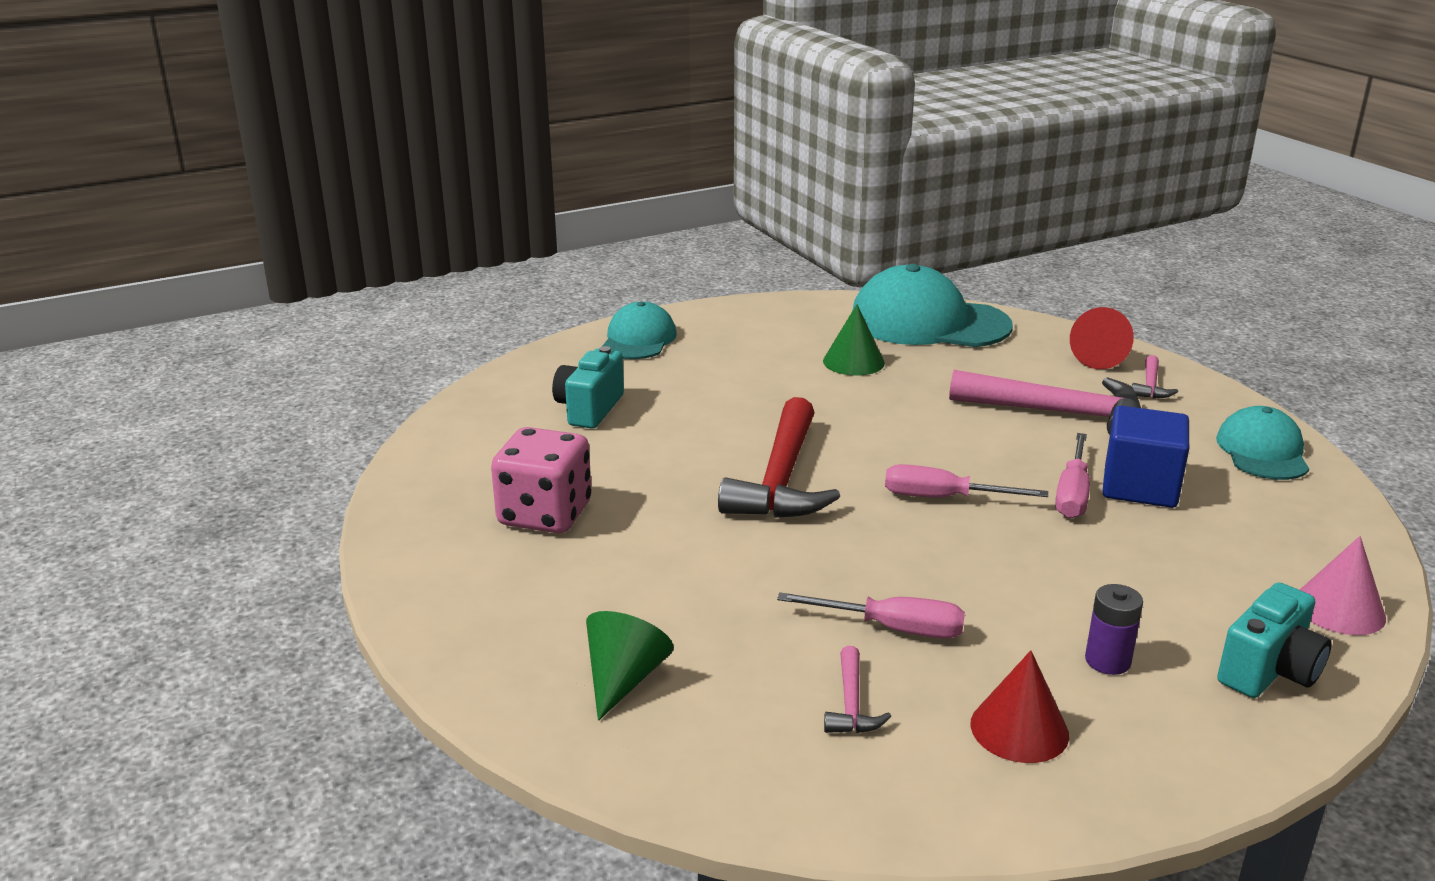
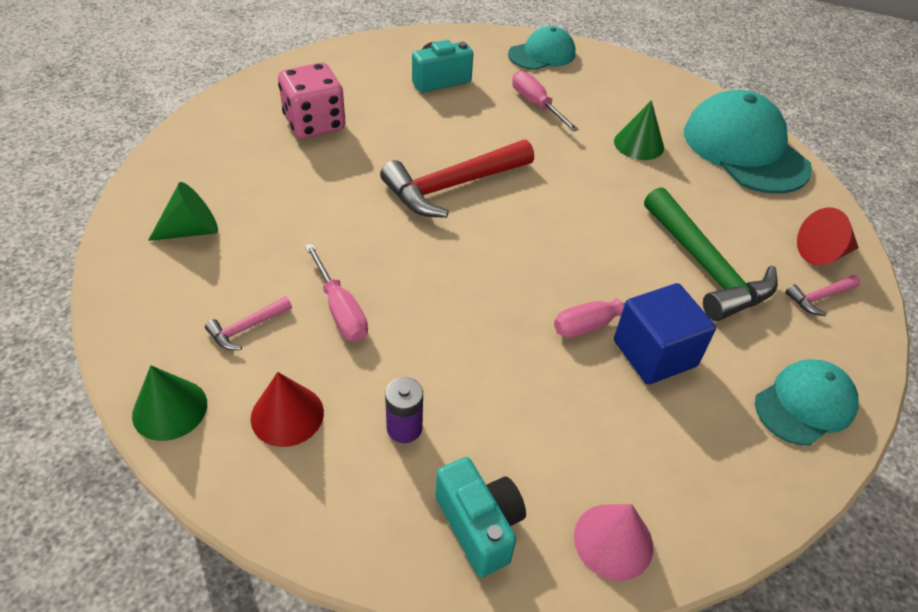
camera: 45 degrees right, 20 degrees up
(927, 812) = (170, 409): none -> green cone
(943, 498) = (516, 263): pink screwdriver -> pink screwdriver (536, 105)
(1058, 413) = (705, 267): pink hammer -> green hammer
(1269, 671) = (479, 526): turquoise camera -> turquoise camera turned 120 degrees counterclockwise

